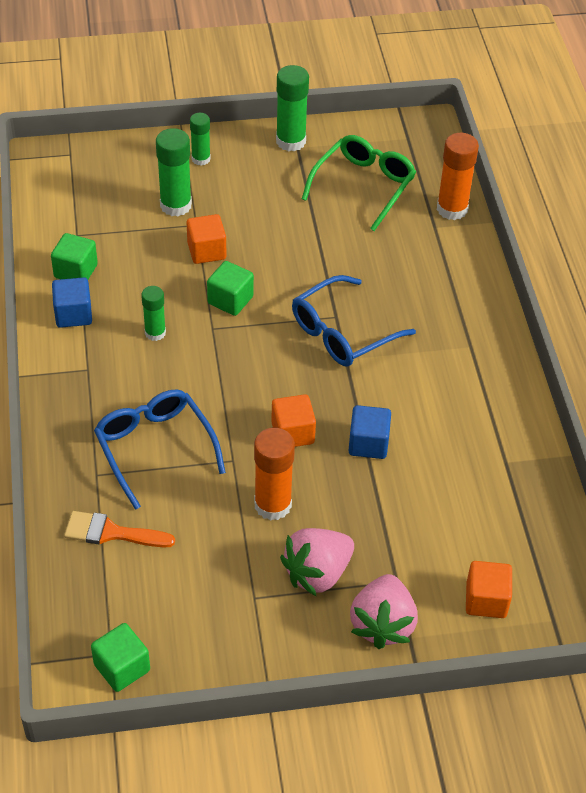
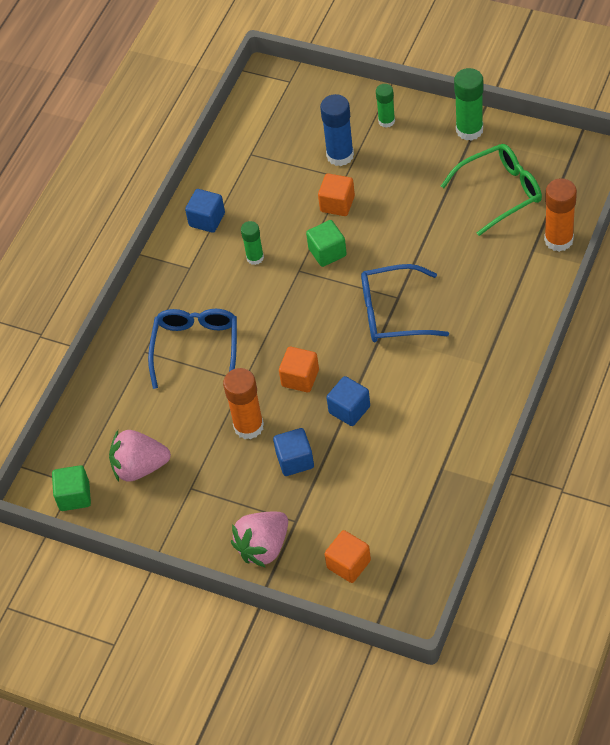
camera: 40 degrees right, 5 degrees up
(76, 271) = (230, 184): green cube -> none
(111, 532) = (127, 398): orange brush -> none
(176, 205) = (340, 155): green glue stick -> blue glue stick
(317, 573) = (245, 490): pink strawberry -> pink strawberry (140, 467)
(349, 518) = (295, 460): none -> blue cube

